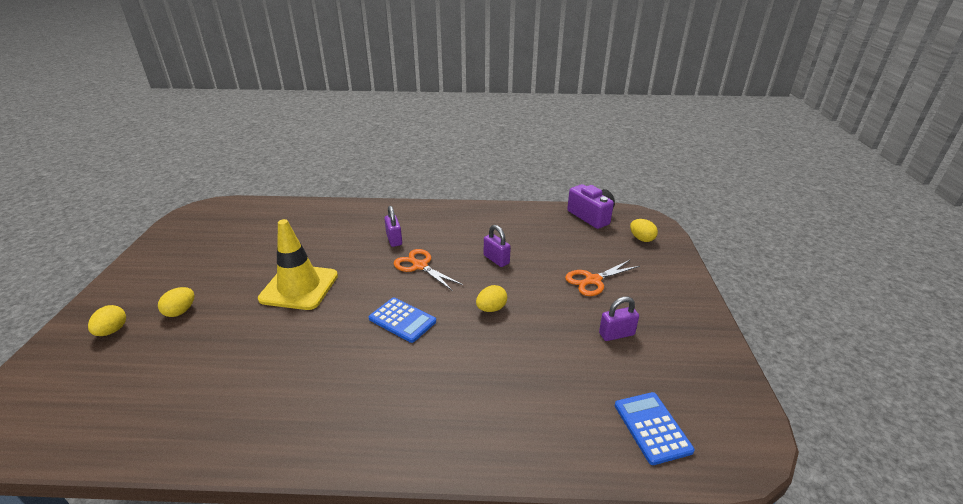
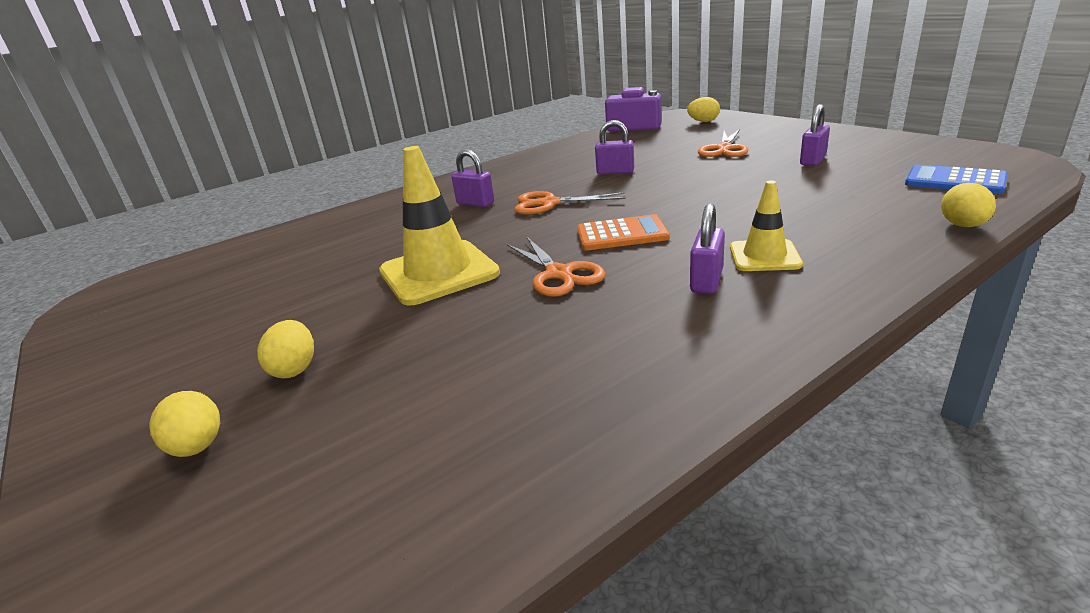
camera: 35 degrees left, 5 degrees down
(331, 328) = (559, 274): none -> orange scissors
(368, 389) = (706, 281): none -> purple padlock
(402, 320) = (621, 234): blue calculator -> orange calculator
(422, 395) = (764, 256): none -> yellow traffic cone
(491, 309) = (685, 193): yellow egg -> yellow egg (963, 226)

